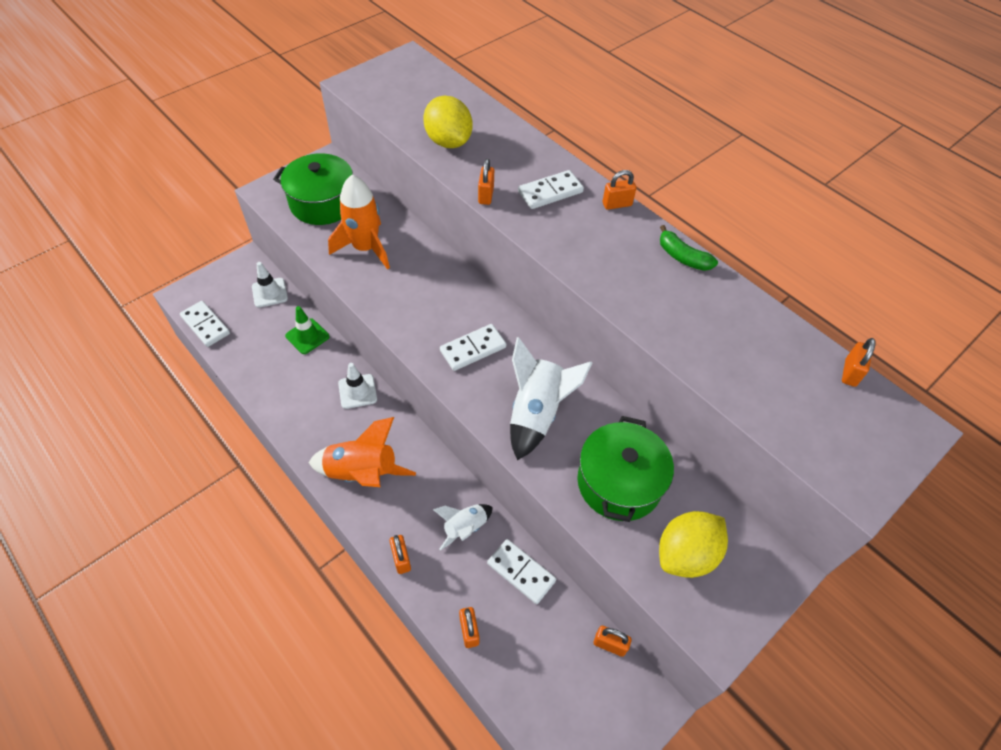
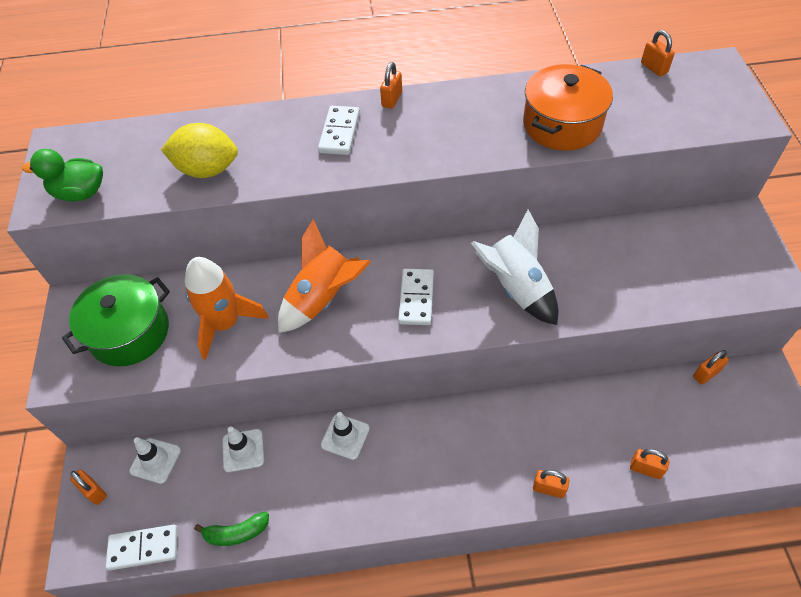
camera: 50 degrees left, 0 degrees up
(307, 336) = (243, 450): green traffic cone -> white traffic cone
(362, 473) = (439, 477): orange rocket -> orange rocket (323, 298)
(375, 94) = (80, 193): none -> green duck
(465, 528) = (548, 421): white rocket -> none
(486, 195) = (303, 177): orange padlock -> orange padlock (94, 491)
(521, 572) = (613, 401): white domino -> none
(619, 482) = (616, 269): green pot -> none
(682, 257) = (481, 92): green banana -> green banana (236, 533)
(686, 554) = (701, 263): yellow lemon -> none
(698, 332) = (562, 124): none -> orange pot

